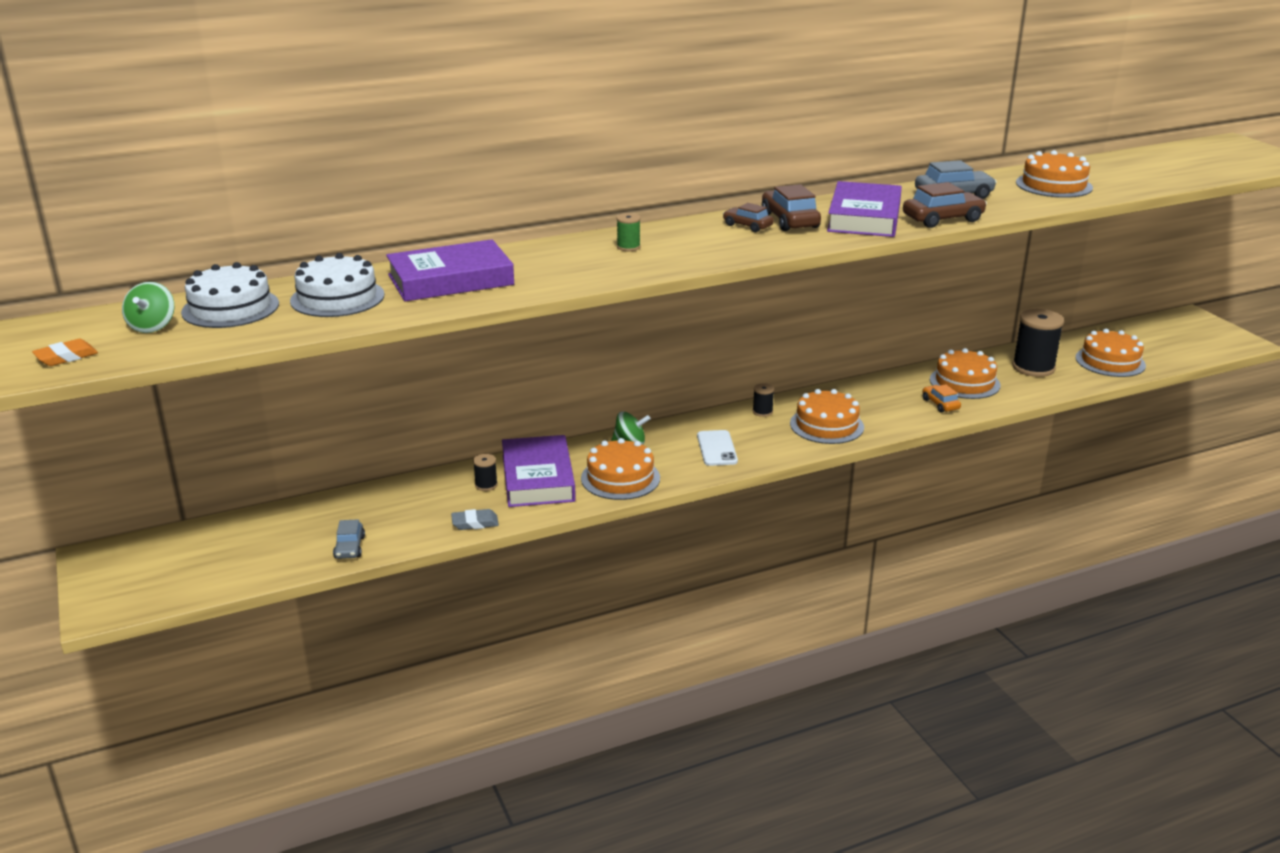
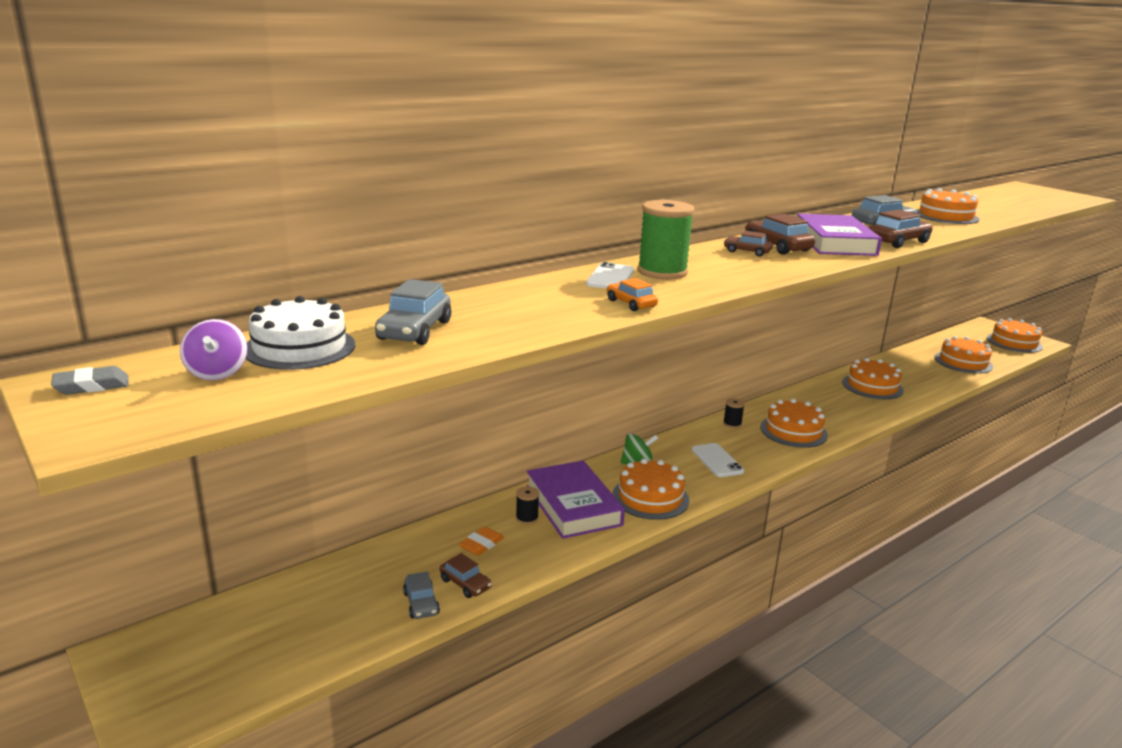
camera: 15 degrees left, 5 degrees down
(66, 357) = (123, 415): orange eraser -> orange eraser (481, 544)
(152, 326) = (217, 373): green spinning top -> purple spinning top
(337, 298) = (415, 330): white cake -> grey car
(396, 536) = (465, 584): none -> brown car
(450, 280) = (520, 307): purple book -> none
(475, 523) = (538, 559): grey eraser -> grey eraser (92, 386)
(569, 251) = (610, 277): none -> white phone
(628, 247) = (662, 272): green spool -> green spool, size x2.18
(940, 404) = (868, 405): orange car -> orange car (631, 304)
(1033, 368) = (913, 371): black spool -> none
(1205, 341) = (1014, 342): none -> orange cake

